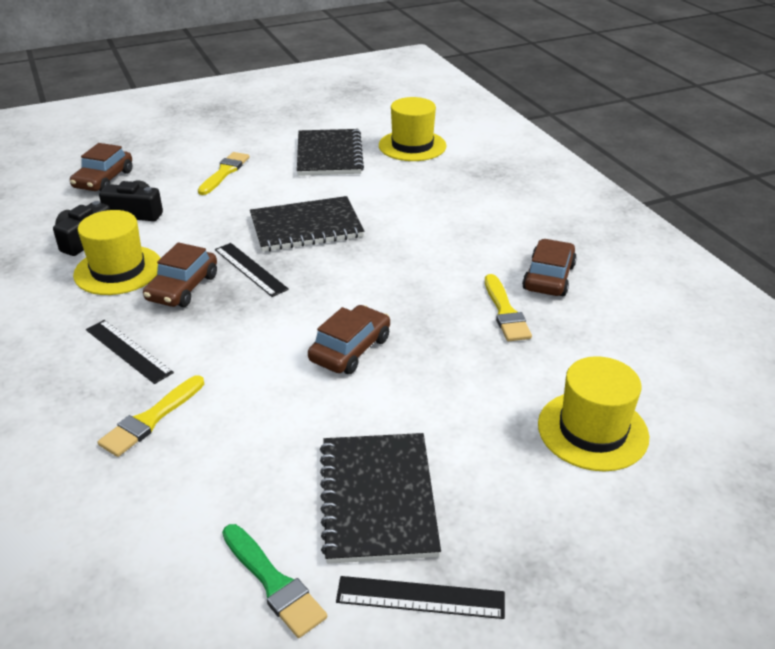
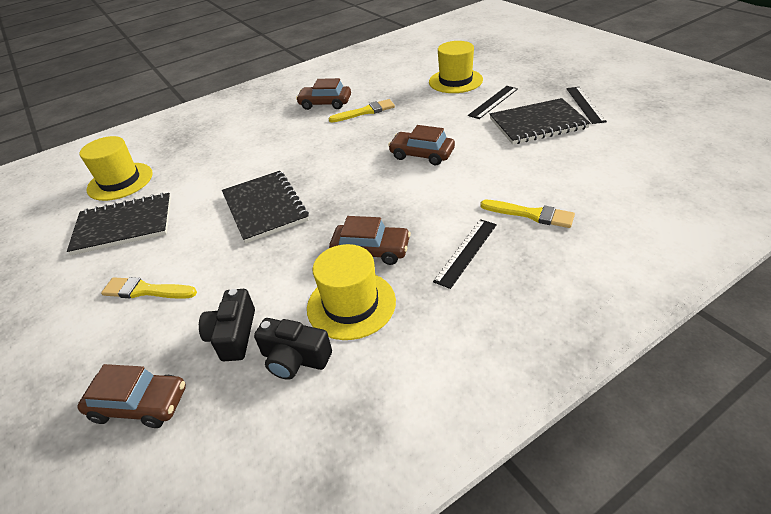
camera: 95 degrees left, 5 degrees up
(250, 269) = (335, 220): black ruler -> black ruler (493, 102)
(273, 583) = (611, 139): green brush -> none

